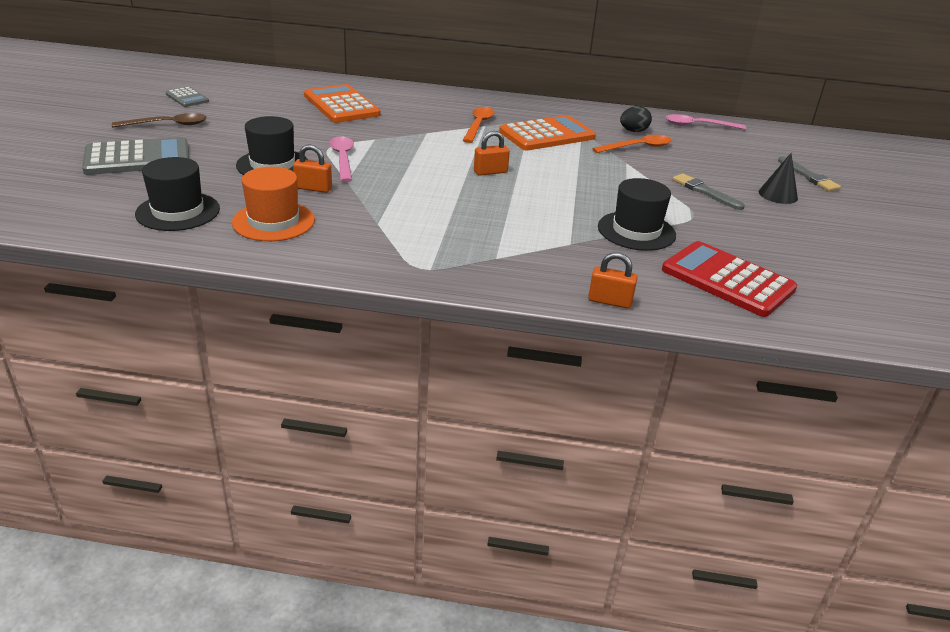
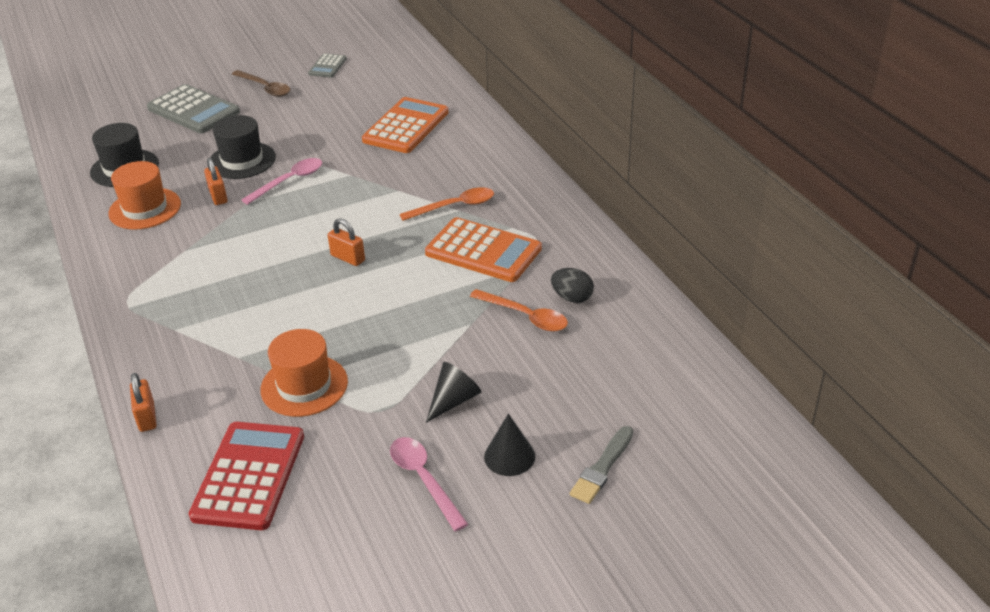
camera: 60 degrees right, 5 degrees up
(636, 231) = (304, 385): black hat -> orange hat
(698, 125) = (659, 335): pink spoon -> pink spoon (424, 479)
(705, 192) = (454, 400): grey brush -> black cone

